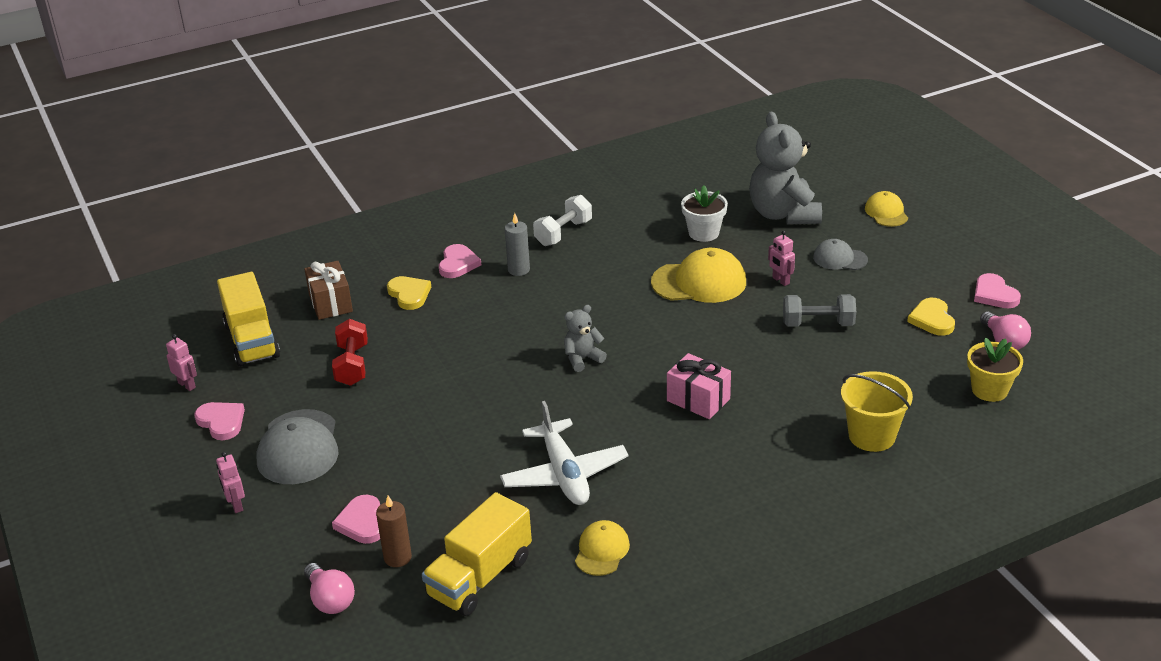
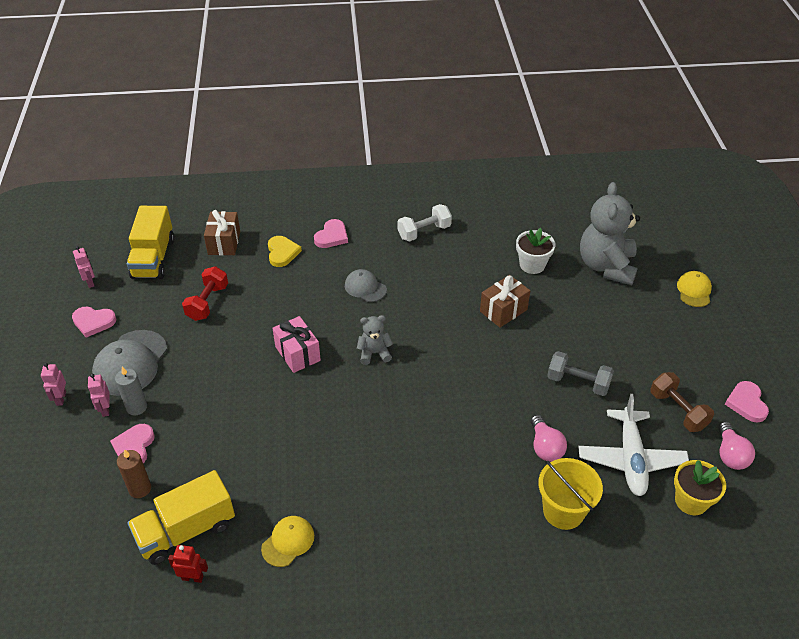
camera: 20 degrees right, 10 degrees up
(221, 422) = (93, 322): pink heart -> pink heart turned 120 degrees clockwise
(330, 599) = (73, 508): pink light bulb -> pink light bulb (545, 447)
(517, 614) = (192, 577): none -> red robot
(519, 270) = (372, 255): grey candle -> grey candle (136, 407)
(564, 474) = (301, 457): white plane -> white plane (630, 459)
(698, 400) = (441, 424): pink gift -> pink gift (297, 354)
(699, 282) = (503, 310): yellow cap -> brown gift
(780, 281) = (569, 330): pink robot -> pink robot (105, 409)
(840, 258) = (630, 324): grey cap -> grey cap (365, 287)
(932, 319) = (678, 411): yellow heart -> brown dumbbell

